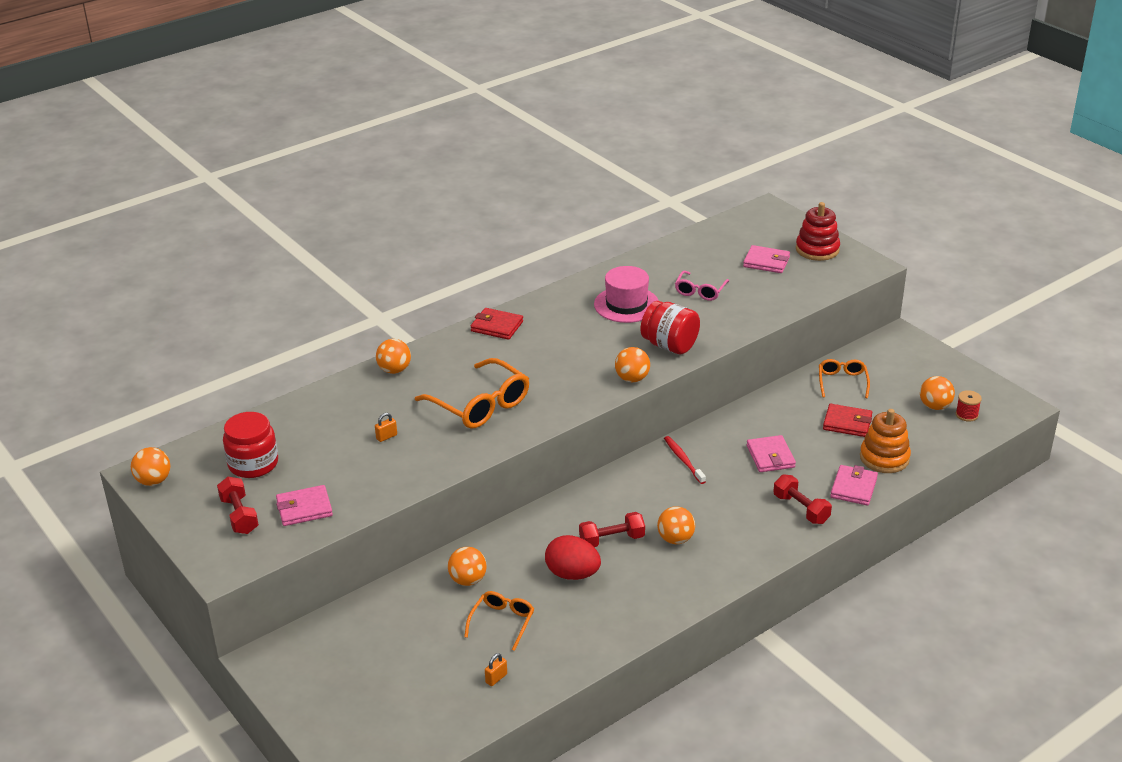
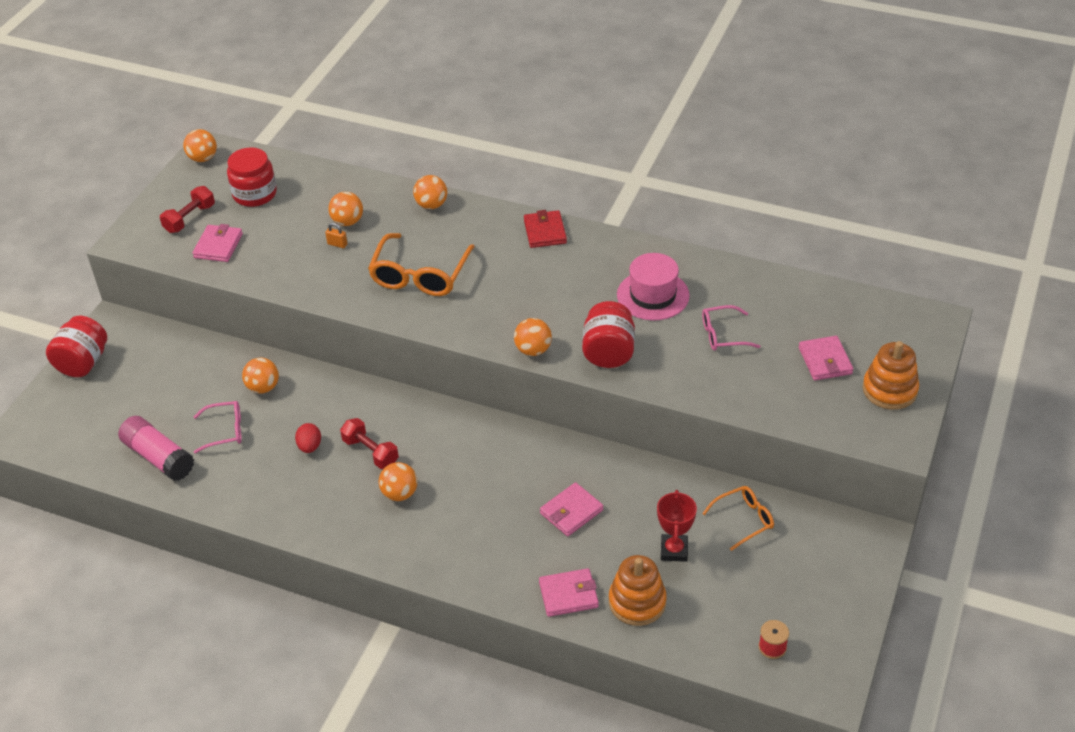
camera: 60 degrees right, 10 degrees up
(303, 698) = (83, 363): none -> red jar
(304, 508) = (218, 246): pink wallet -> pink wallet turned 60 degrees clockwise
(496, 678) = (159, 457): orange padlock -> pink glue stick
(502, 622) = (225, 431): orange glasses -> pink glasses
(572, 574) = (310, 446): red egg -> red egg, size x0.61
(683, 460) = (519, 451): red toothbrush -> none
(801, 509) = (505, 566): red dumbbell -> none
(817, 249) = (889, 390): red stacking toy -> orange stacking toy
(847, 423) = (674, 550): red wallet -> red trophy
(935, 406) = (765, 613): orange ball -> orange ball (347, 222)

